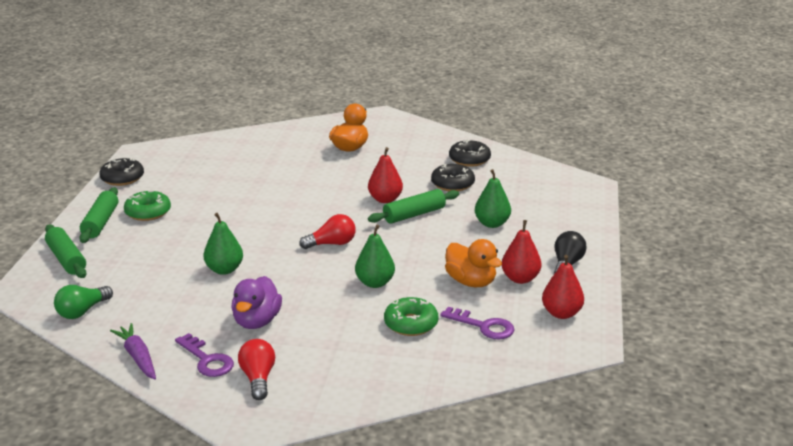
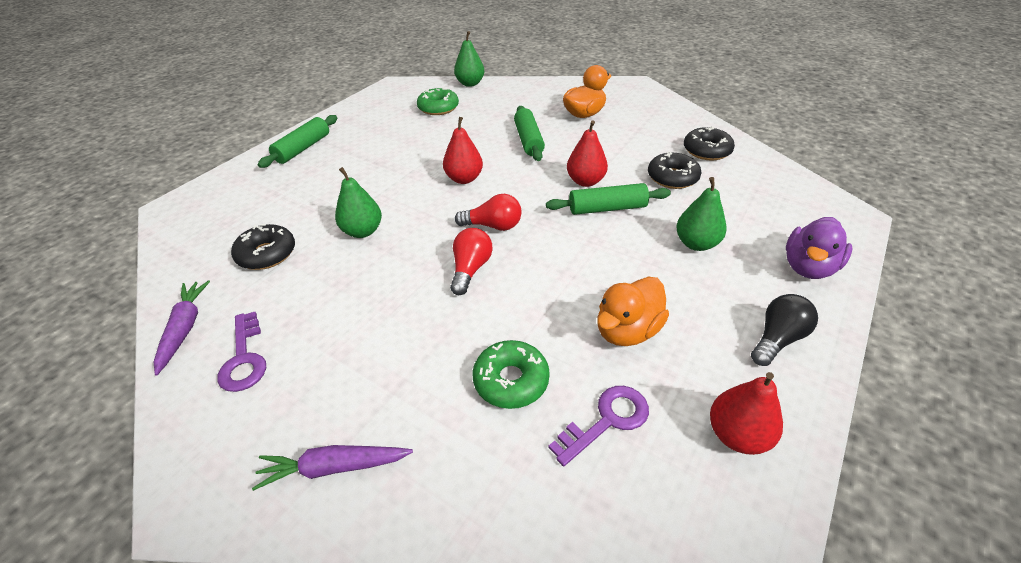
camera: 25 degrees right, 15 degrees up
(66, 259) = (240, 181): green rolling pin -> green rolling pin (528, 140)
(82, 311) = (195, 248): green light bulb -> none
(122, 178) = (359, 107): black donut -> black donut (267, 254)
(148, 212) = (350, 146): green donut -> green donut (438, 108)
(257, 321) = (339, 315): purple duck -> purple duck (808, 267)
(258, 378) = (270, 412): red light bulb -> red light bulb (470, 269)
(327, 389) = (333, 467): none -> purple carrot
(375, 283) = (506, 296): green pear -> green pear (470, 84)
(471, 282) = (627, 330): orange duck -> orange duck turned 60 degrees clockwise
(483, 326) = (607, 420): purple key -> purple key turned 90 degrees counterclockwise
(520, 279) = (698, 345): red pear -> red pear (464, 179)

